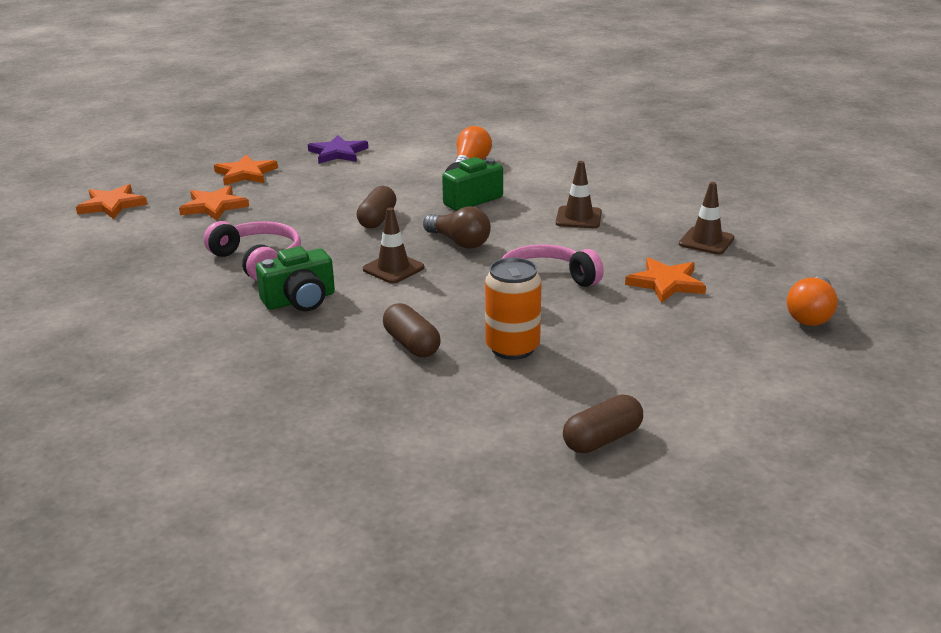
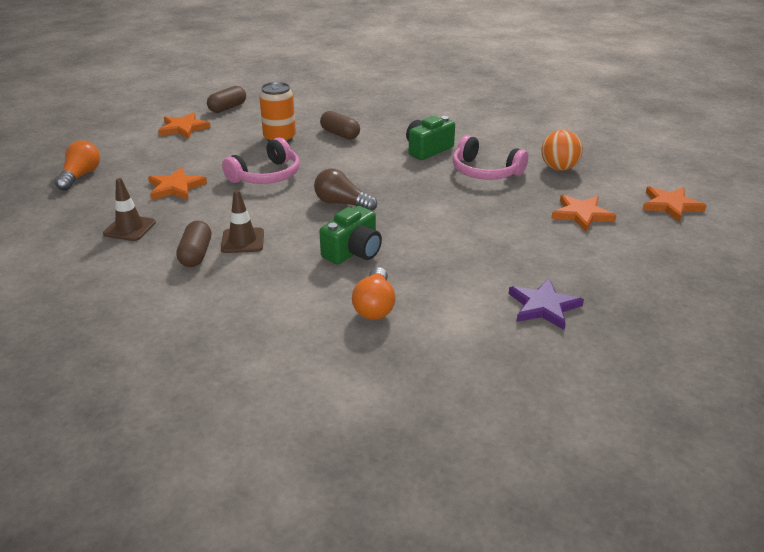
camera: 165 degrees right, 5 degrees up
(163, 255) = (559, 168): none -> orange ball
(245, 173) = (606, 258): orange star -> orange star (183, 128)
(377, 219) = (425, 218): brown capsule -> brown capsule (196, 254)
(393, 268) = (381, 176): brown traffic cone -> none

